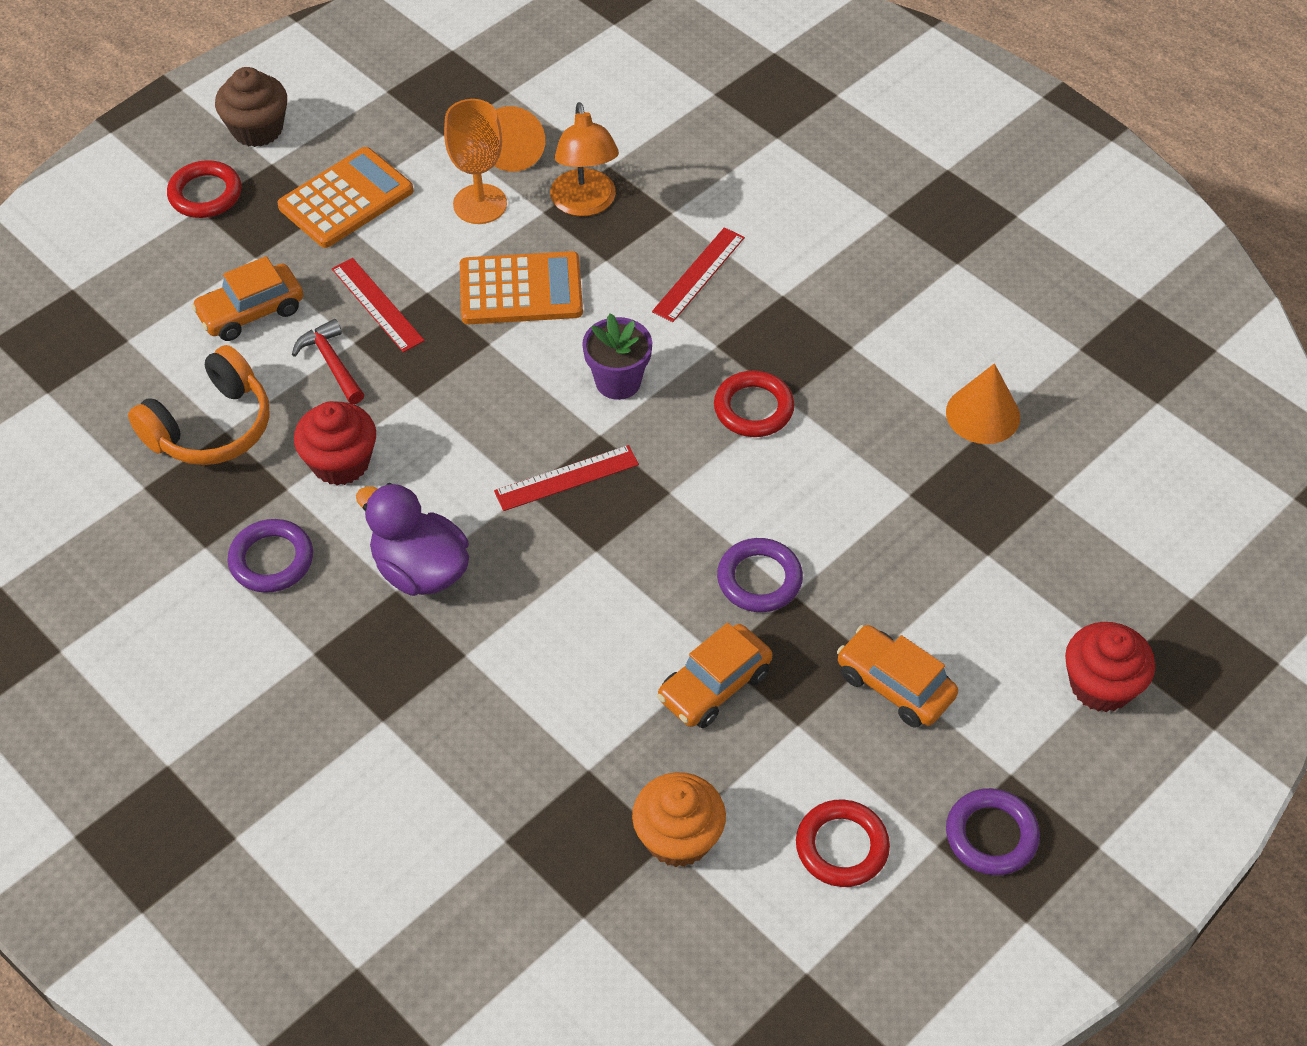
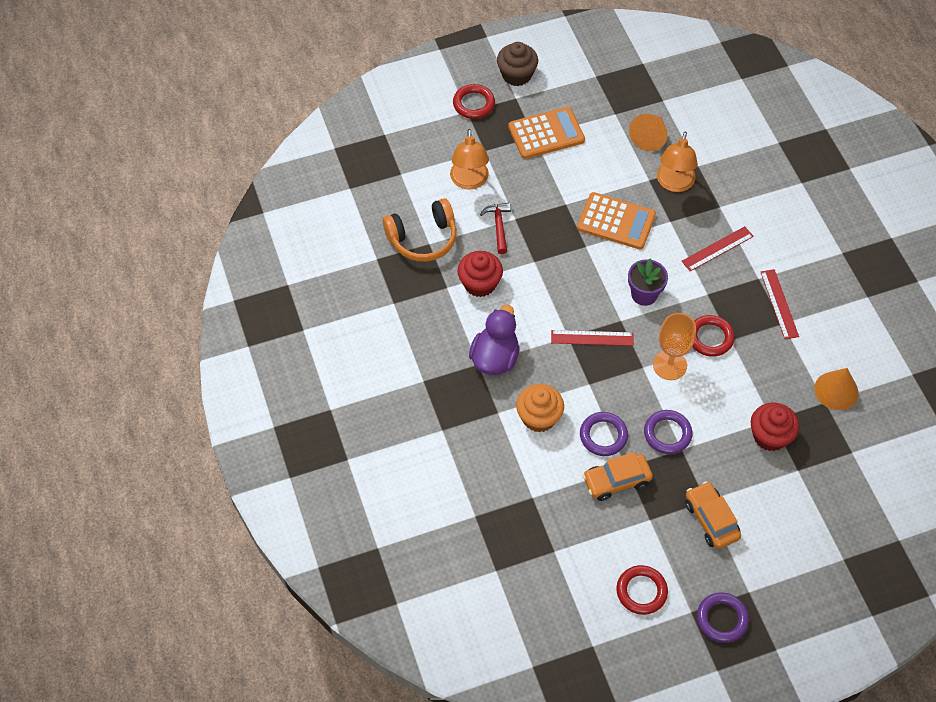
camera: 25 degrees right, 5 degrees up
(251, 312) = (469, 181): orange car -> orange lamp
(271, 560) = (423, 323): purple ring -> purple ring (603, 436)
(377, 305) = (536, 202): red ruler -> red ruler (779, 304)
(420, 570) = (495, 358): purple duck -> purple duck turned 45 degrees clockwise
(480, 204) = (616, 163): orange goblet -> orange goblet (669, 365)
(678, 837) = (561, 551): orange cupcake -> orange cupcake (539, 417)
(1101, 685) = (822, 566): red cupcake -> red cupcake (770, 436)

